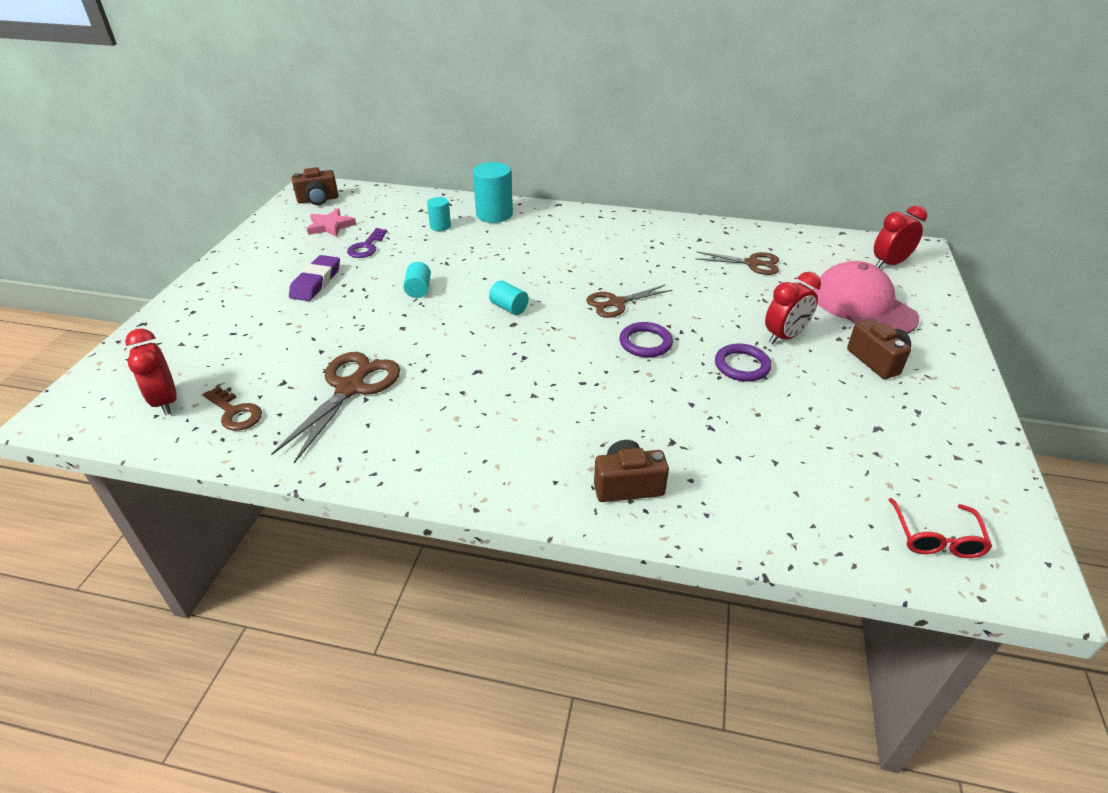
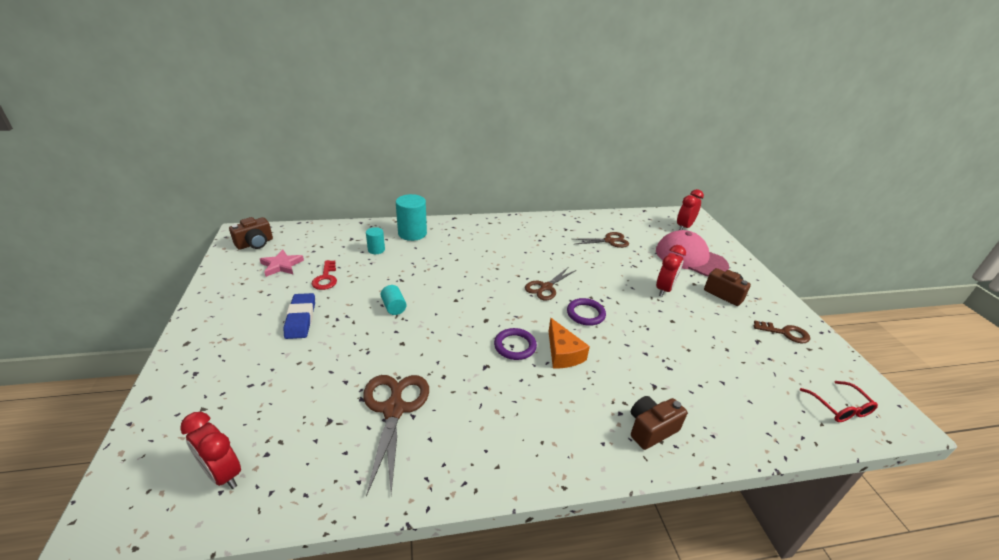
camera: 25 degrees left, 5 degrees down
(235, 413) = (302, 464): brown key -> brown key (785, 333)
(316, 282) = (300, 319): purple eraser -> blue eraser
(366, 247) = (325, 278): purple key -> red key
(509, 308) = (474, 307): turquoise cylinder -> none
(580, 379) = (562, 353): none -> orange cheese
(742, 366) = (655, 316): purple ring -> purple ring (515, 346)

